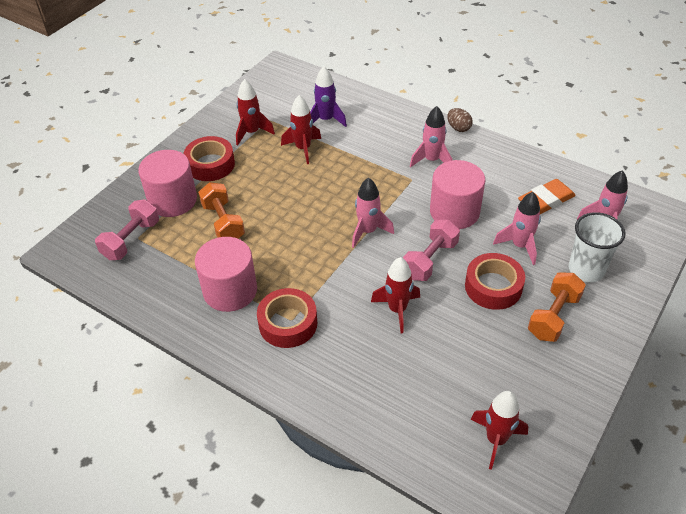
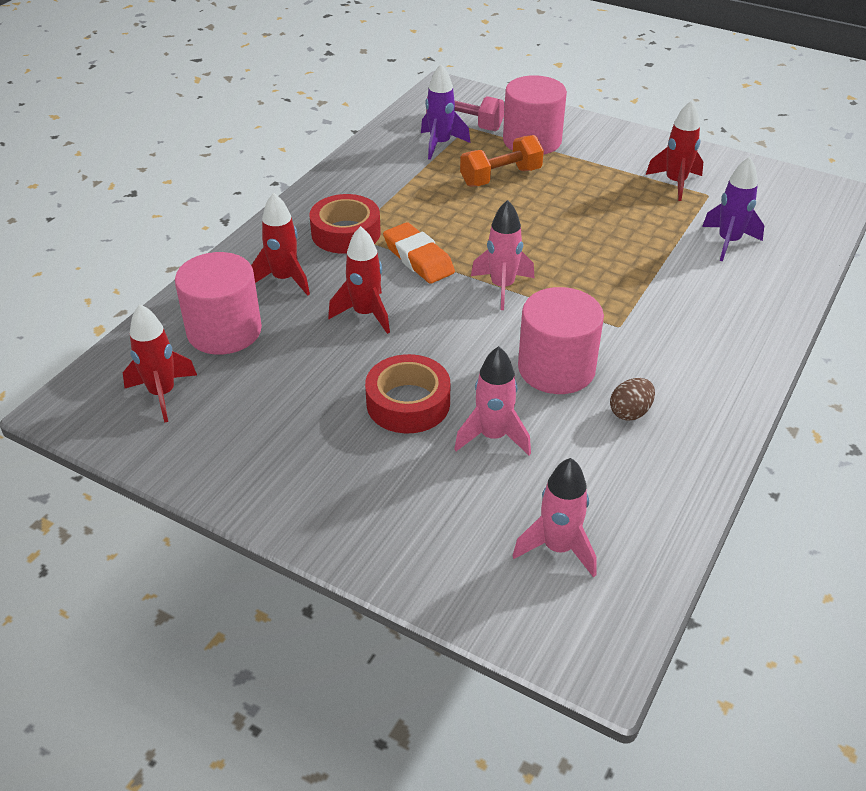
camera: 85 degrees right, 5 degrees down
(161, 257) = (440, 144): none -> purple rocket
(210, 164) = (602, 159): red tape -> none
(230, 290) = (393, 191): pink cylinder -> pink cylinder (224, 331)
(303, 149) = (656, 226): red rocket -> red rocket (284, 279)
(430, 260) = (454, 343): pink dumbbell -> none
(431, 160) = (669, 346): pink rocket -> none
(458, 128) = (763, 378): brown egg -> brown egg (630, 412)
(546, 201) = (604, 476): orange eraser -> orange eraser (418, 259)
(553, 316) = (353, 463): orange dumbbell -> none
(586, 270) = (448, 512): white cup -> none

